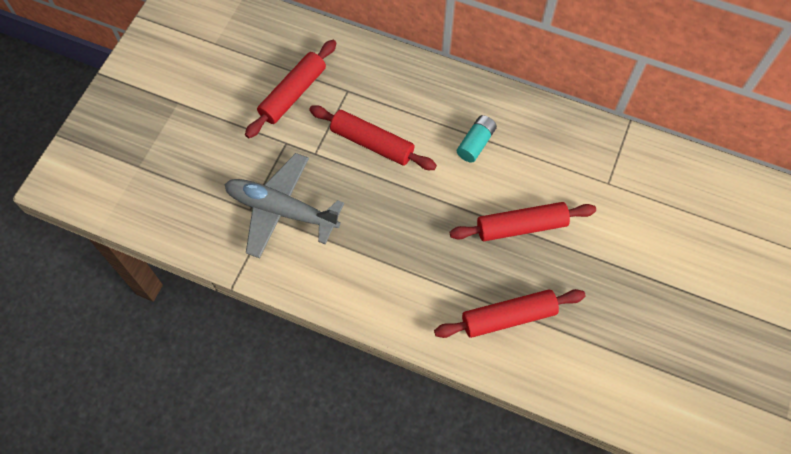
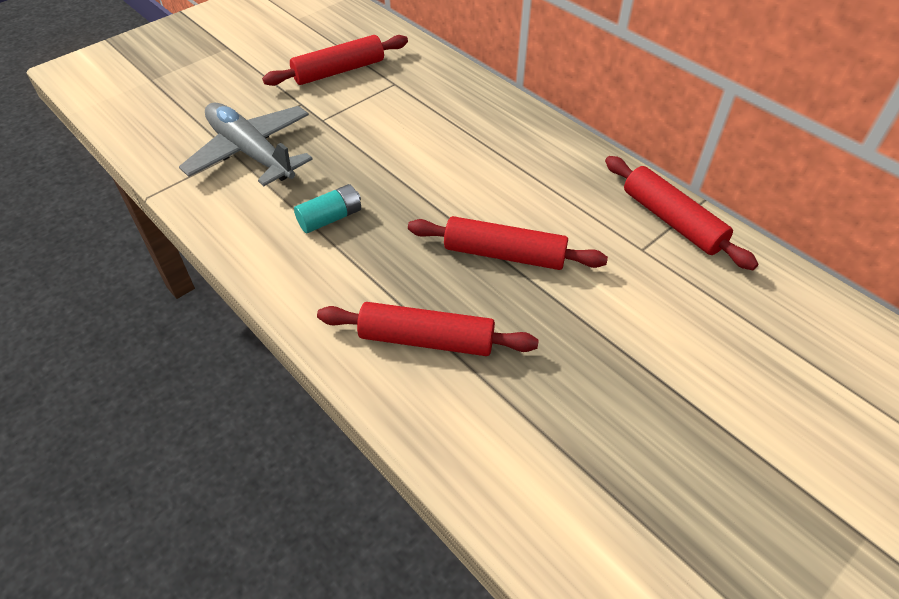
camera: 25 degrees right, 15 degrees down
(372, 143) = (387, 129): red rolling pin -> red rolling pin (672, 221)
(476, 143) = (501, 163): turquoise battery -> turquoise battery (330, 218)

